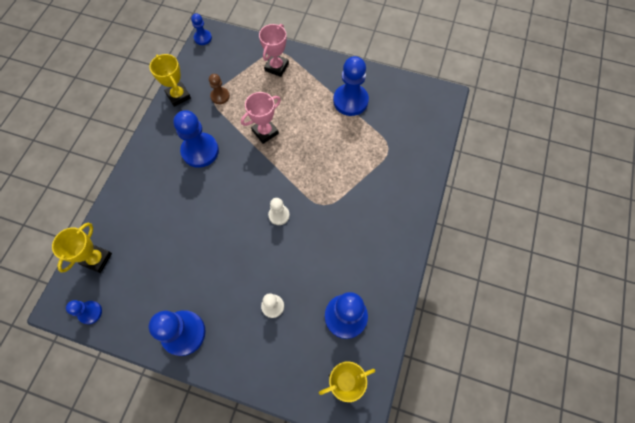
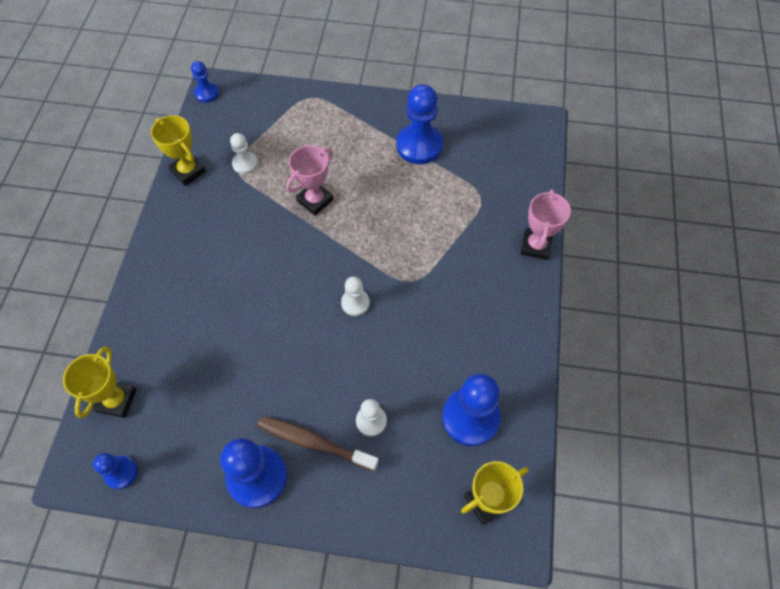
camera: 10 degrees left, 5 degrees down
(200, 151) = (232, 237): blue pawn -> none
(220, 96) = (245, 164): brown pawn -> white pawn
(229, 315) = (314, 442): none -> brown toothbrush
(276, 67) = (313, 117): pink trophy -> pink trophy (535, 246)

